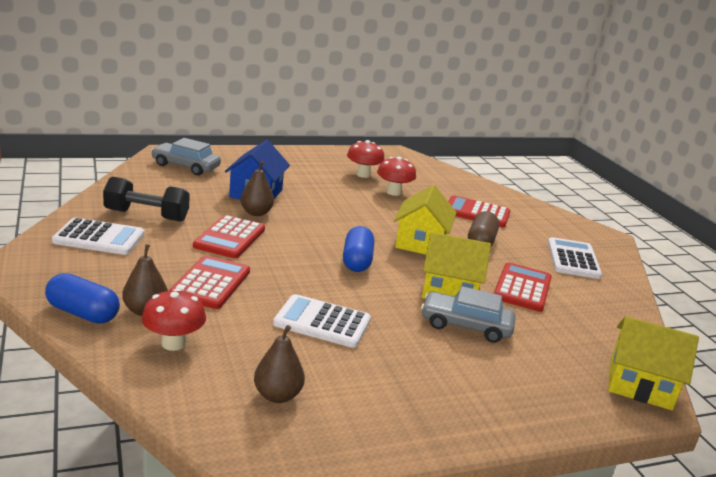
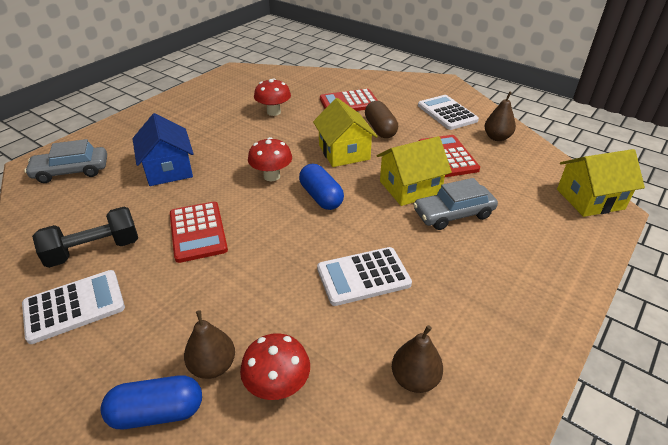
camera: 30 degrees left, 15 degrees up
(210, 283) = (236, 294): red calculator -> none
(256, 213) = (191, 191): brown pear -> brown pear (497, 137)
(363, 174) = (233, 105): red mushroom -> red mushroom (271, 176)

